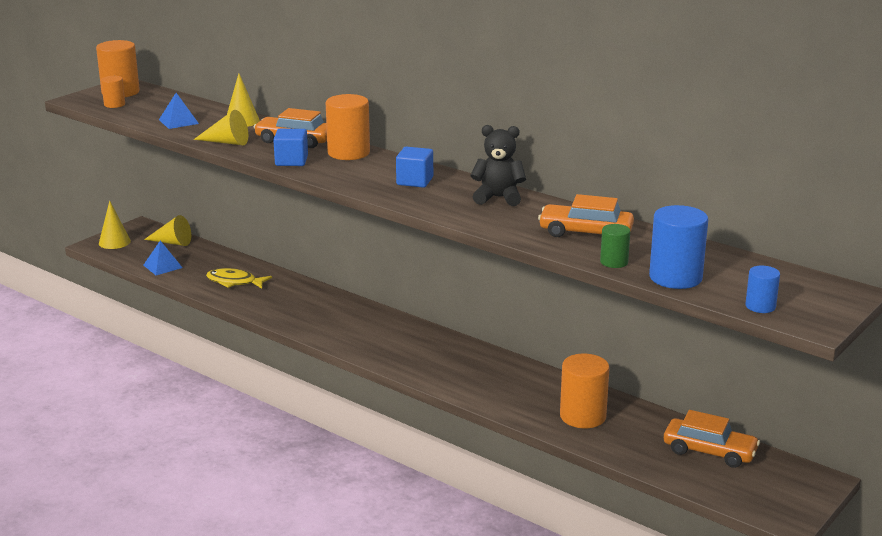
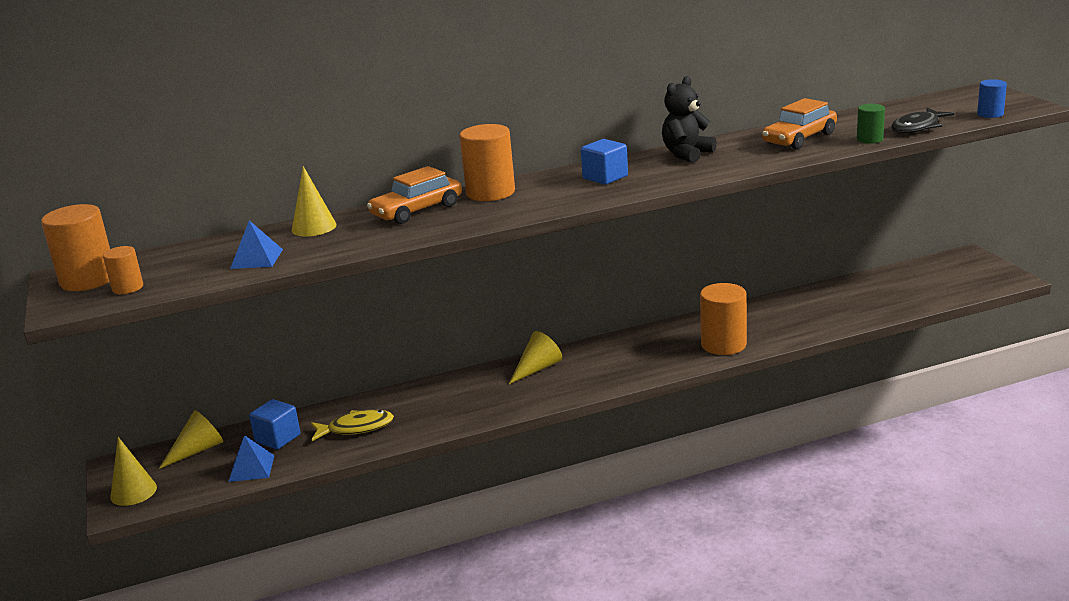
camera: 55 degrees left, 0 degrees up
(227, 142) = (368, 242): yellow cone -> yellow cone (537, 368)
(234, 282) = (356, 428): yellow fish -> yellow fish turned 150 degrees counterclockwise
(291, 161) = (475, 219): blue cube -> blue cube (278, 438)
(583, 416) = (811, 314): orange cylinder -> orange cylinder (723, 345)
(675, 278) = (917, 127): blue cylinder -> black fish
(709, 451) = (902, 281): orange car -> none

